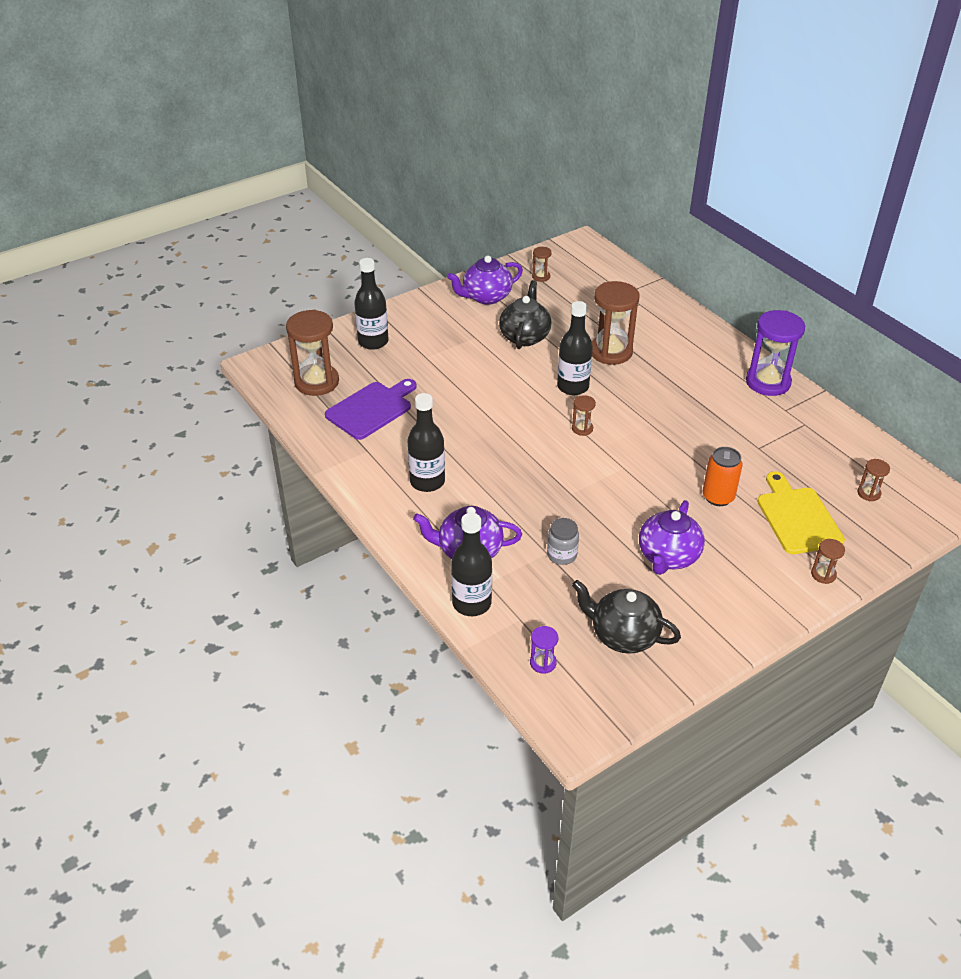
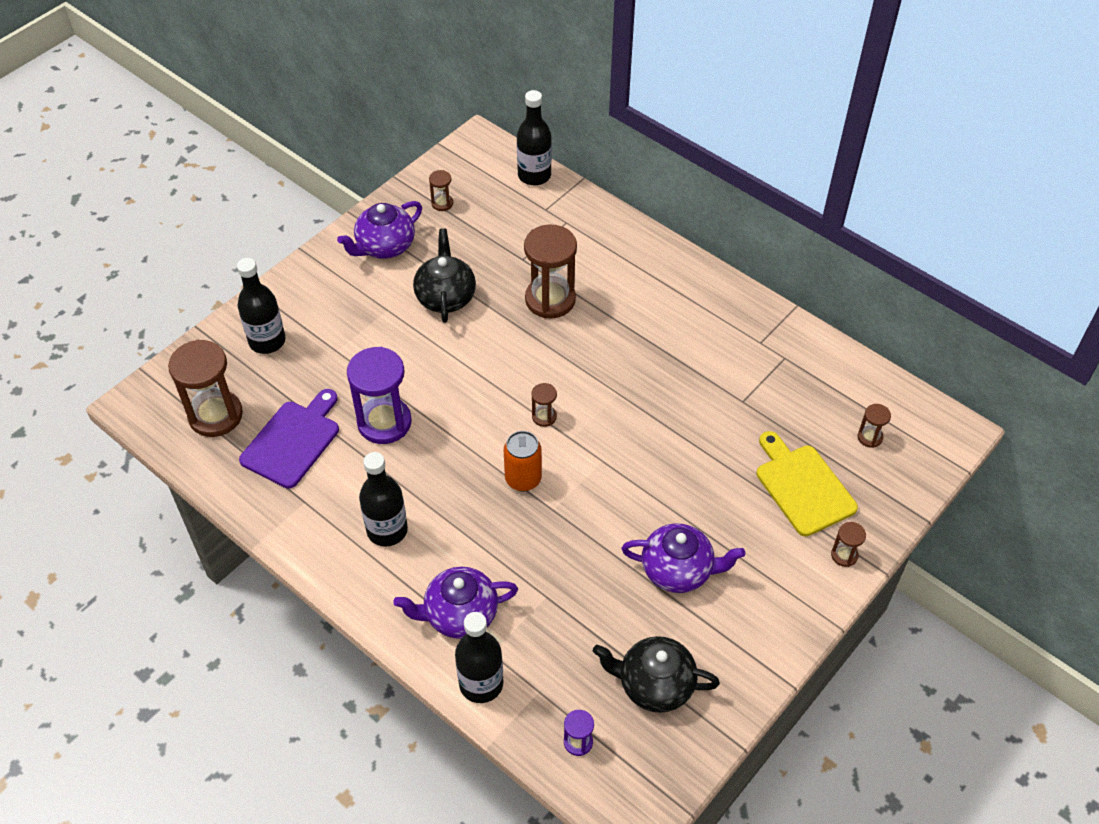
camera: 15 degrees left, 10 degrees up
(562, 555) = (563, 595): grey jar -> none
(573, 387) = (519, 359): black bottle -> black bottle (534, 175)
(668, 556) = (678, 570): purple teapot -> purple teapot turned 90 degrees counterclockwise
(718, 497) = (713, 478): orange can -> orange can (523, 479)
(768, 382) = (733, 307): purple hourglass -> purple hourglass (384, 422)

